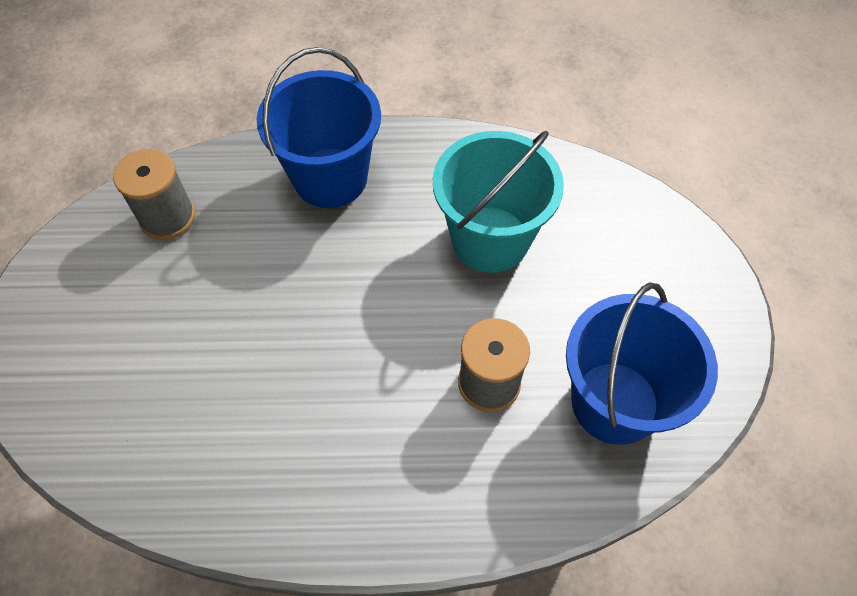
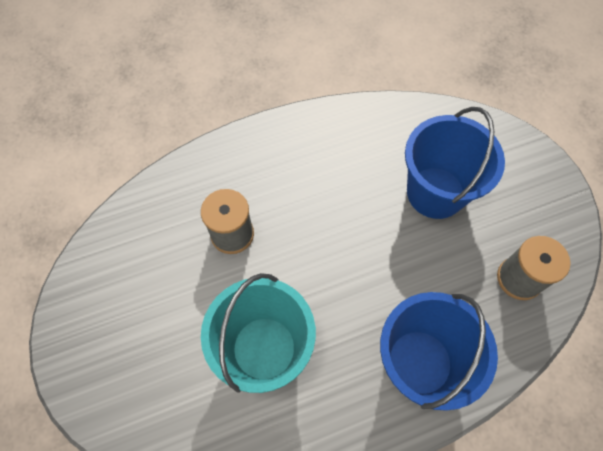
camera: 160 degrees right, 5 degrees up
(615, 402) = (145, 249): blue bucket -> blue bucket (435, 192)

